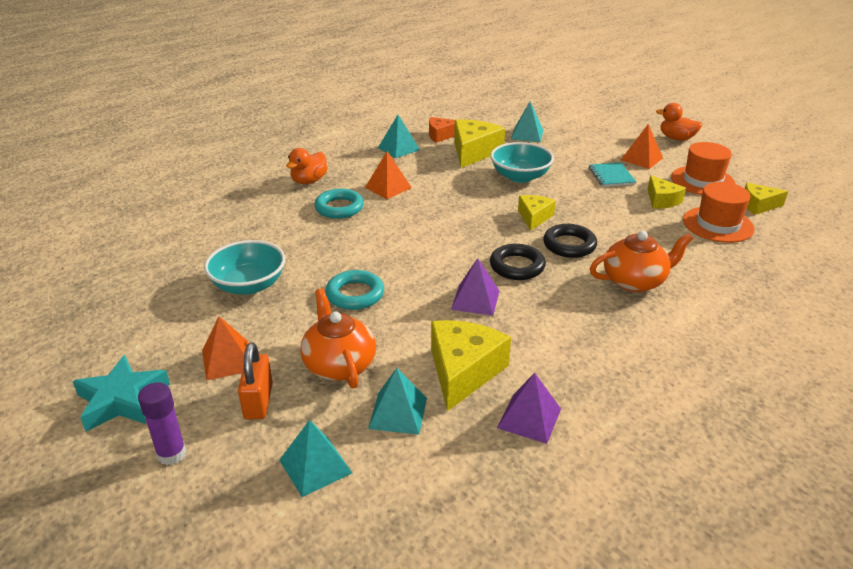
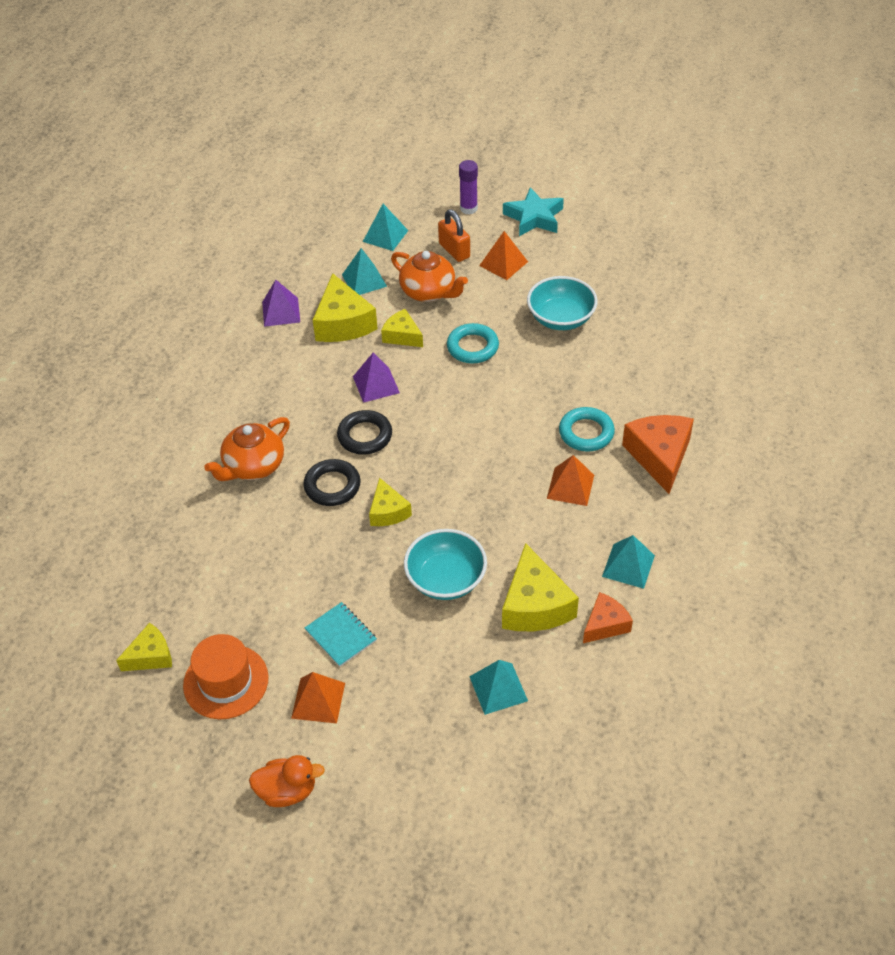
camera: 150 degrees right, 15 degrees up
(309, 181) = (659, 456): orange duck -> orange cheese
(661, 200) = (264, 611): yellow cheese -> yellow cheese (402, 336)
(718, 224) = (192, 593): orange hat -> none

